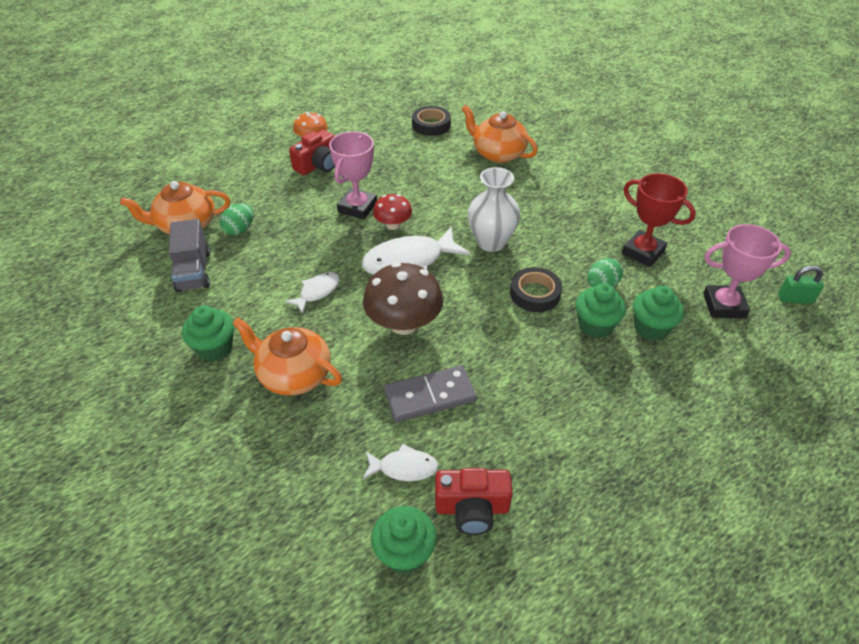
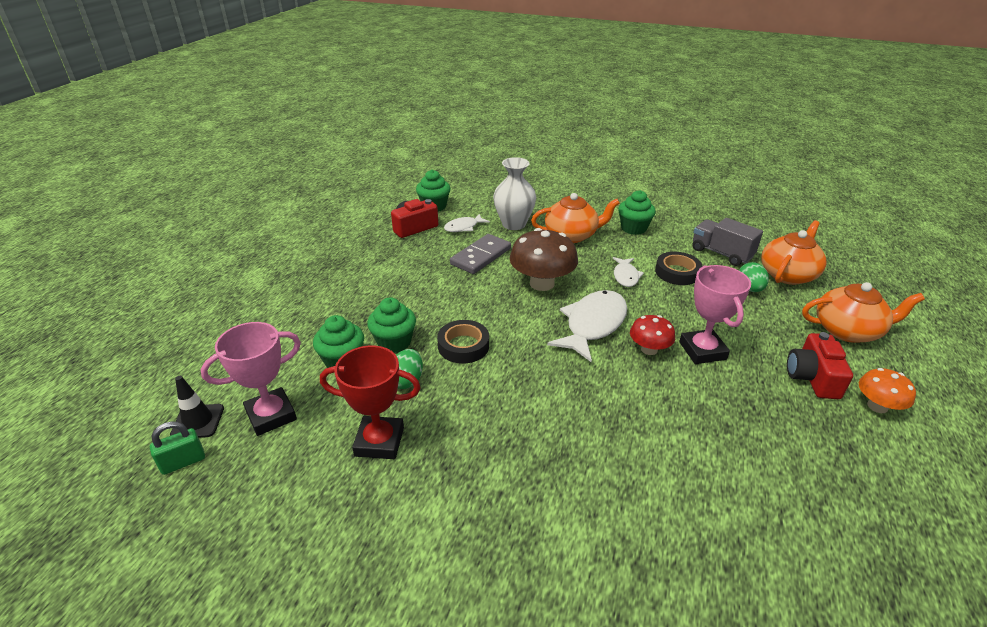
camera: 145 degrees right, 10 degrees down
(431, 125) = (816, 524): black tape -> black tape (677, 272)
(491, 242) = (544, 375): white vase -> white vase (514, 224)
(498, 153) = (668, 516): orange teapot -> orange teapot (847, 330)
(788, 327) = (198, 421): none -> black traffic cone

